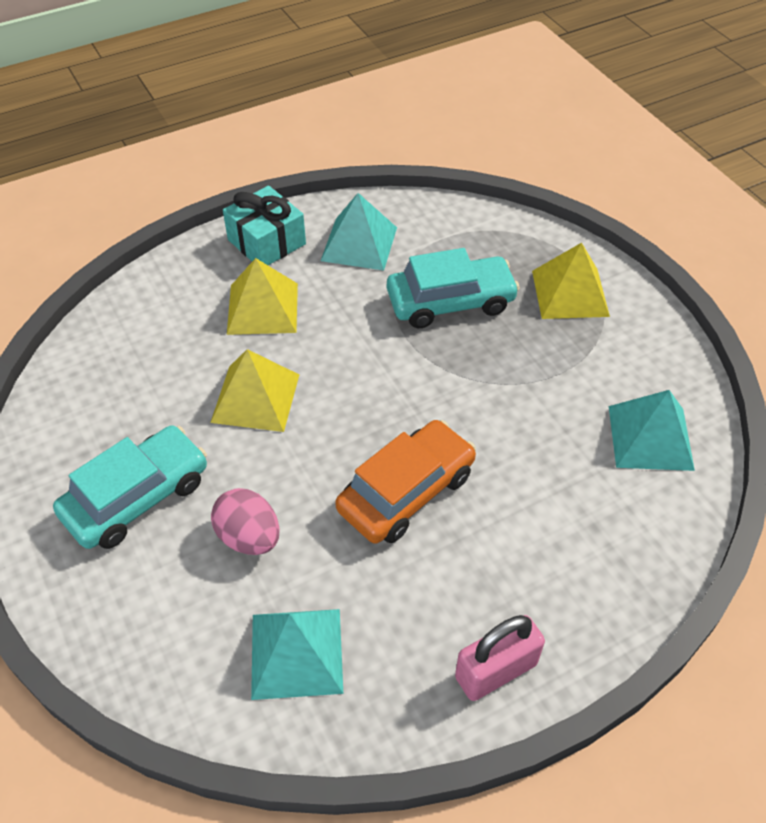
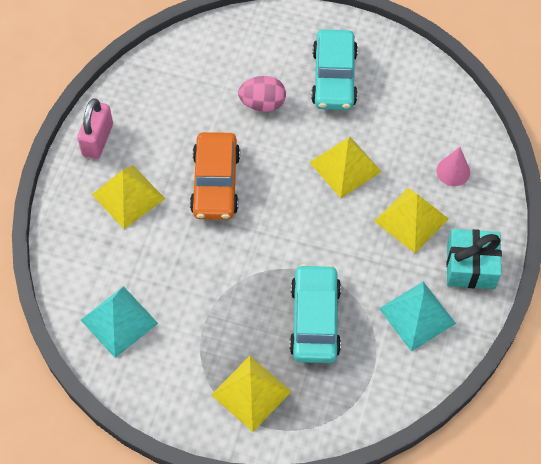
camera: 135 degrees right, 10 degrees up
(169, 315) = (453, 171): none -> pink cone
(296, 653) = (187, 79): turquoise pyramid -> none
(450, 302) = (314, 320): turquoise car -> turquoise car turned 150 degrees clockwise
(522, 560) = (128, 196): none -> yellow pyramid

